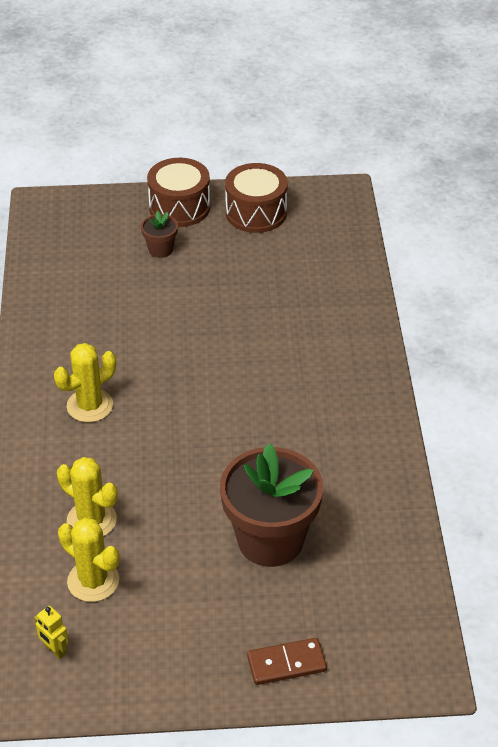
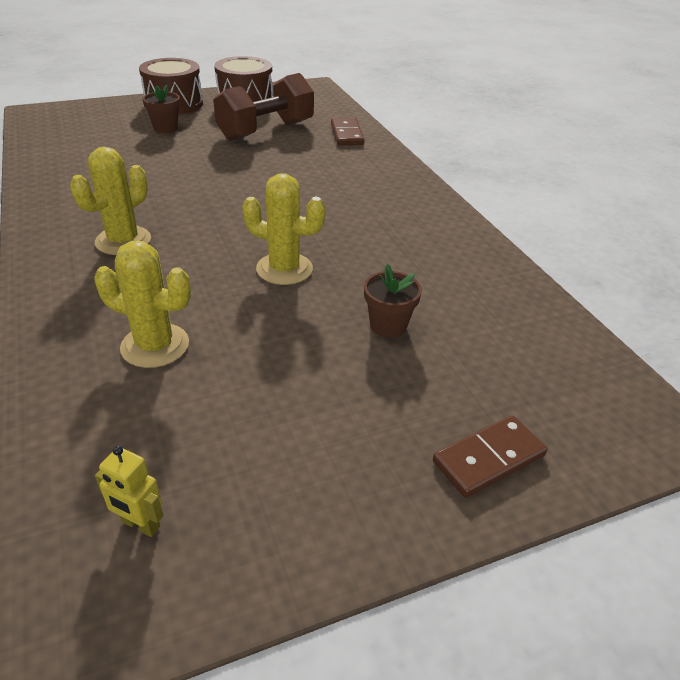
camera: 20 degrees left, 5 degrees down
(93, 581) = (177, 414): yellow cactus -> yellow cactus (284, 269)
(260, 269) = (266, 131): none -> brown dumbbell
(270, 540) = (388, 325): brown flower pot -> brown flower pot, size x0.45
(342, 288) = (346, 134): none -> brown domino

